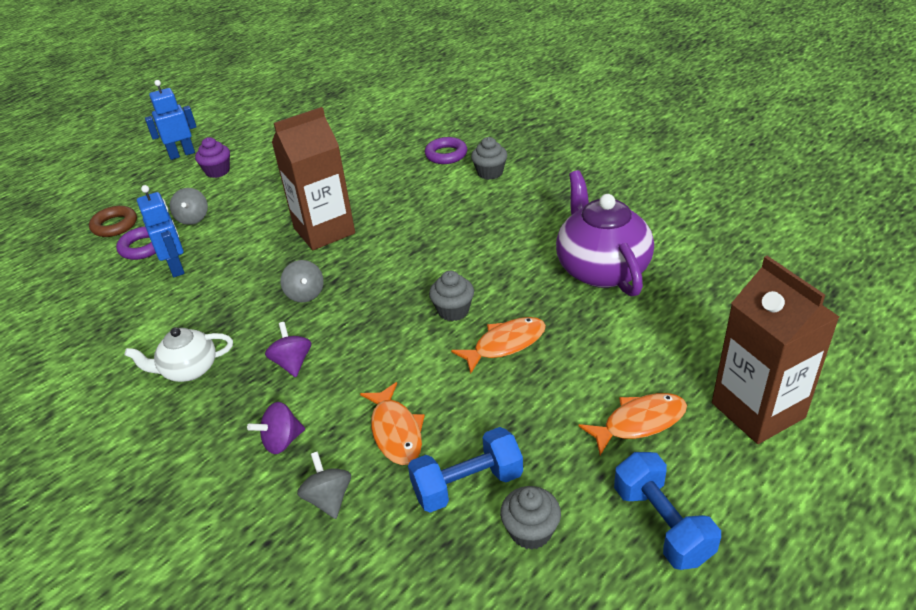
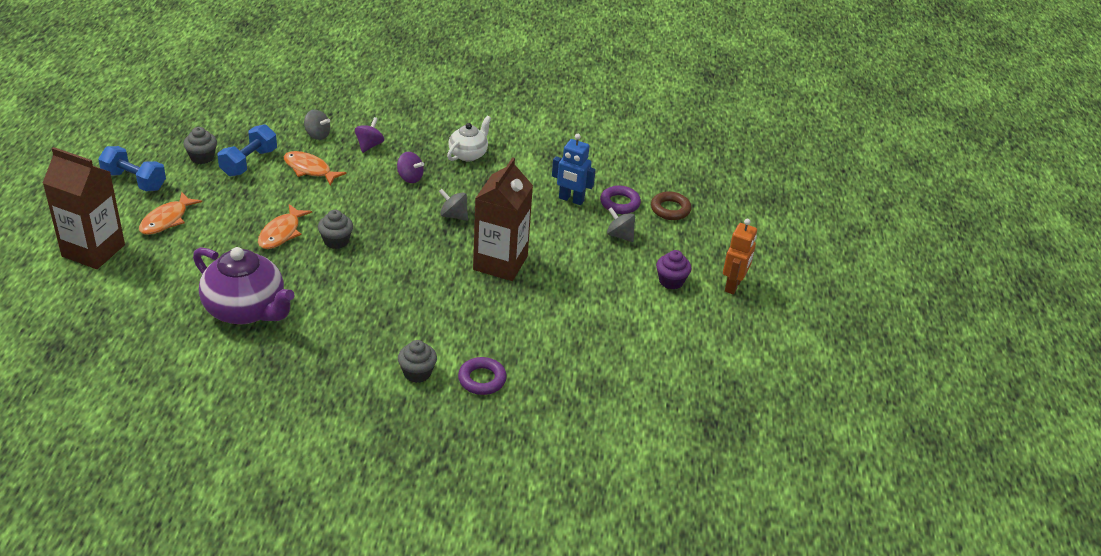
camera: 135 degrees right, 0 degrees up
(182, 154) = (733, 285): blue robot -> orange robot

